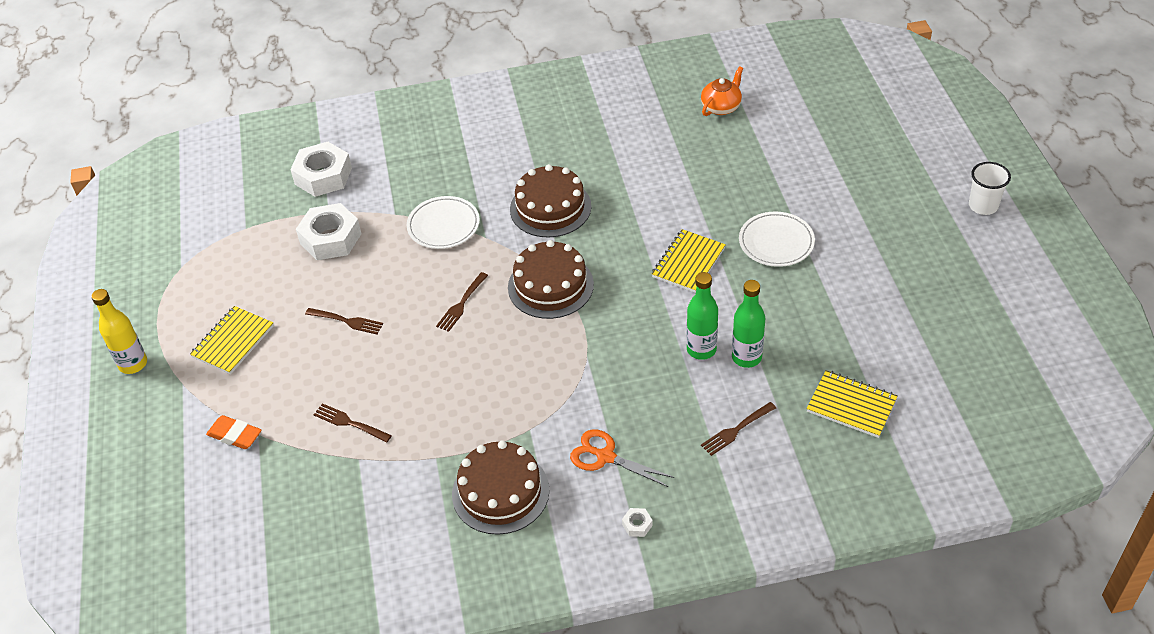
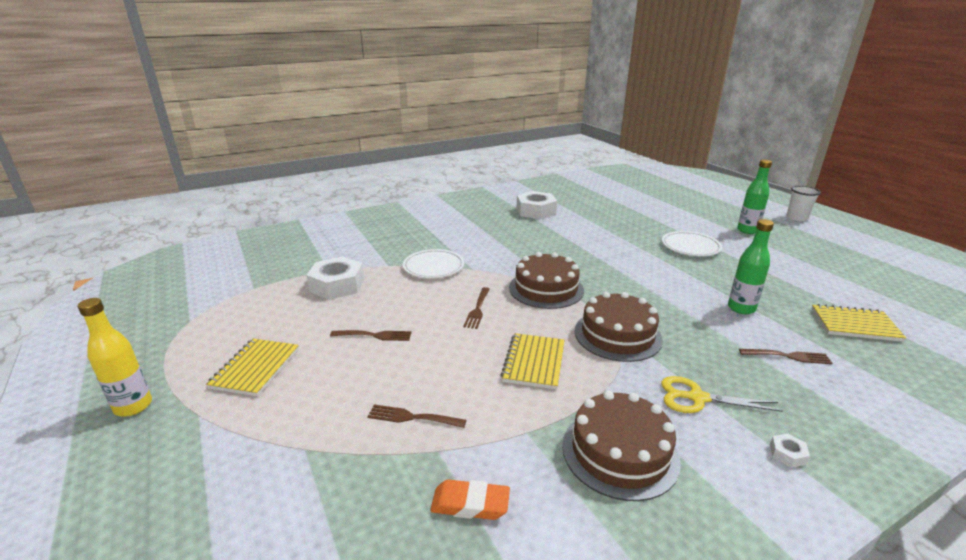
camera: 20 degrees left, 20 degrees down
(235, 435) = (274, 455): orange eraser -> orange eraser (470, 504)
(323, 176) = (317, 252): white nut -> white nut (536, 211)
(550, 208) = (513, 249): brown cake -> brown cake (617, 335)
(605, 456) = (697, 398): orange scissors -> yellow scissors
(688, 262) = (640, 263): yellow notebook -> yellow notebook (533, 362)
(701, 349) = (701, 309): green bottle -> green bottle (747, 230)
(721, 107) = (591, 196): orange teapot -> none
(736, 430) = (788, 356): brown fork -> brown fork turned 120 degrees counterclockwise

